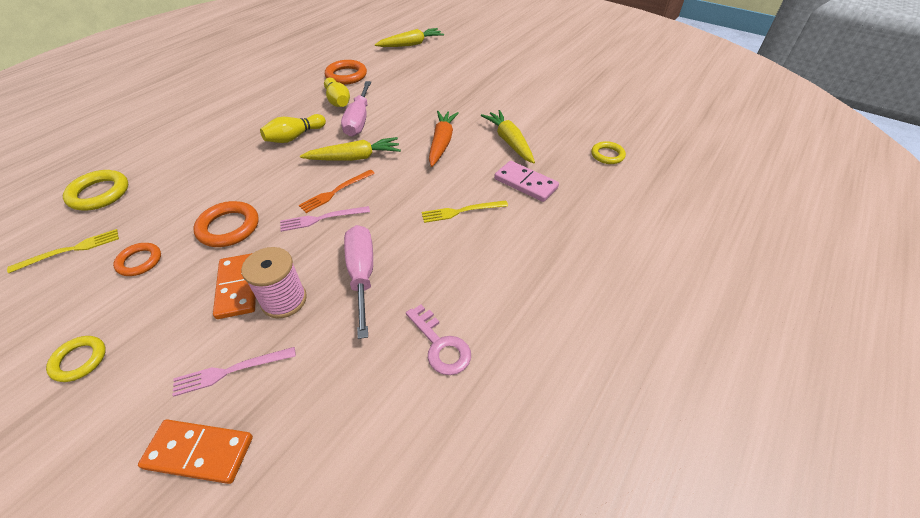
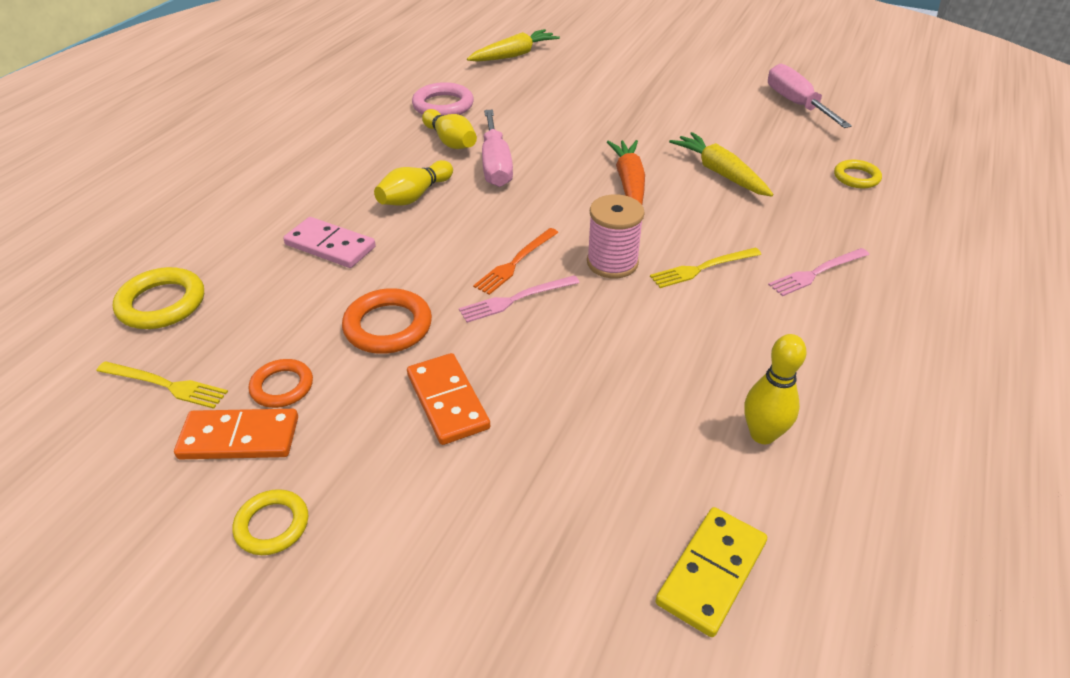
camera: 10 degrees left, 5 degrees down
(70, 250) = (165, 385): yellow fork -> yellow fork turned 60 degrees clockwise
(199, 452) = (514, 609): orange domino -> orange domino (239, 437)
(231, 371) = (499, 506): pink fork -> pink fork (817, 273)
(284, 300) = (522, 409): pink spool -> pink spool (612, 263)
(346, 75) = (443, 105): orange ring -> pink ring
(349, 449) = (711, 573): none -> yellow domino
(354, 158) = (518, 215): yellow carrot -> none
(362, 275) = (611, 363): pink screwdriver -> pink screwdriver (796, 104)
(440, 345) = (762, 434): pink key -> yellow bowling pin
(525, 183) = (768, 224): pink domino -> pink domino (330, 246)

